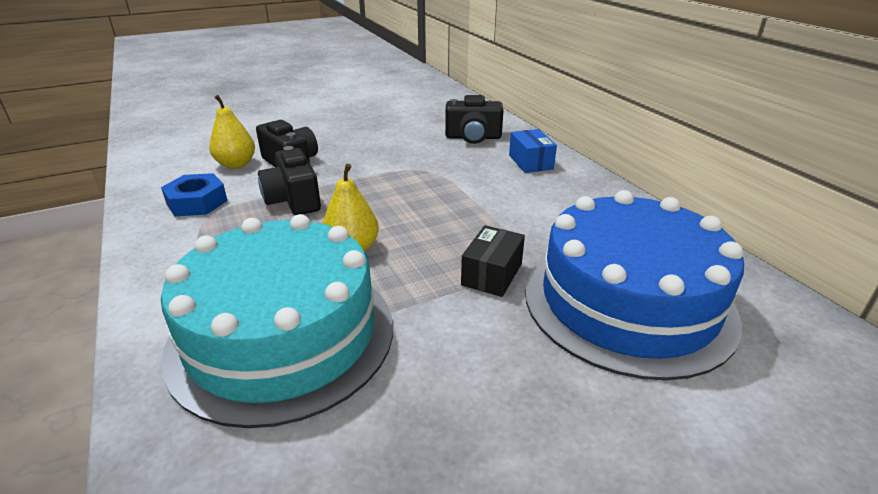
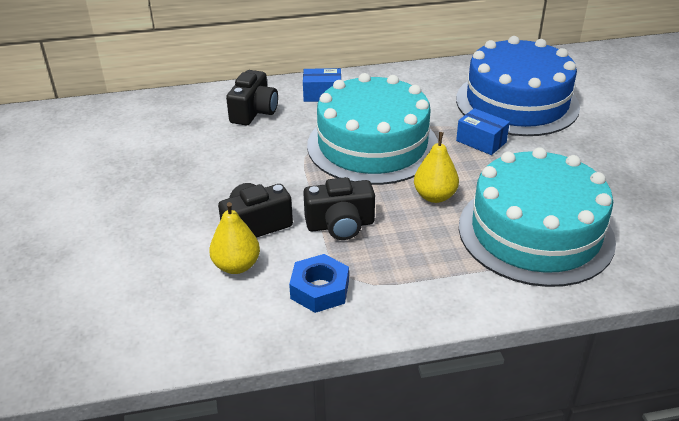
camera: 75 degrees left, 5 degrees up
(444, 200) = (372, 145): none -> turquoise cake
(492, 274) = (481, 141): black box -> blue box

